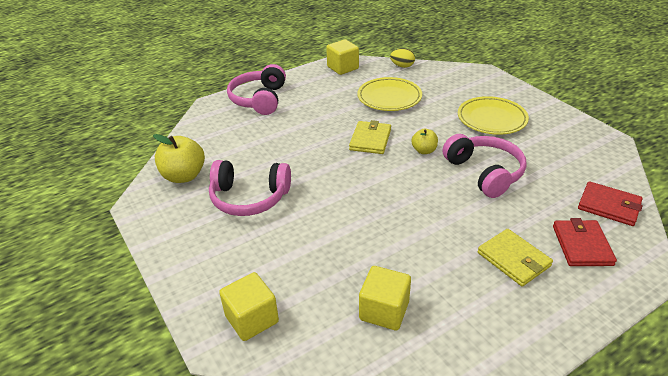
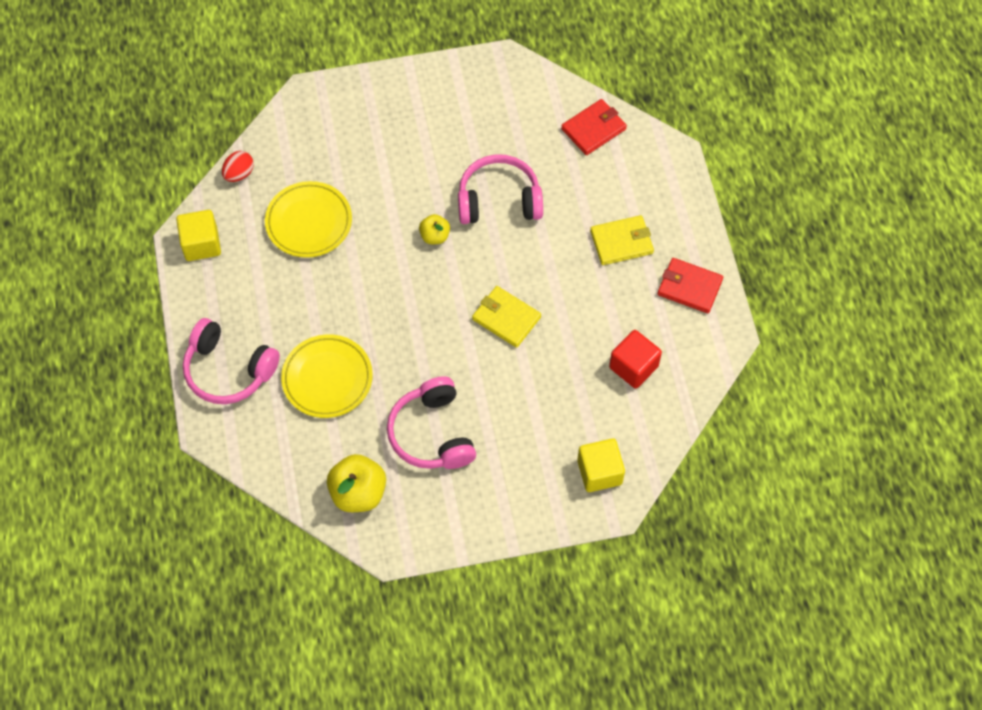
camera: 70 degrees left, 25 degrees up
(249, 198) = (432, 433): pink headphones -> pink headphones turned 135 degrees clockwise
(370, 139) = (387, 279): yellow wallet -> yellow wallet (506, 318)
(384, 311) = (633, 367): yellow cube -> red cube
(402, 66) = (239, 174): yellow egg -> red egg
(491, 119) = (411, 142): yellow plate -> yellow plate (327, 378)
(582, 245) = (629, 181): red wallet -> red wallet (689, 287)

